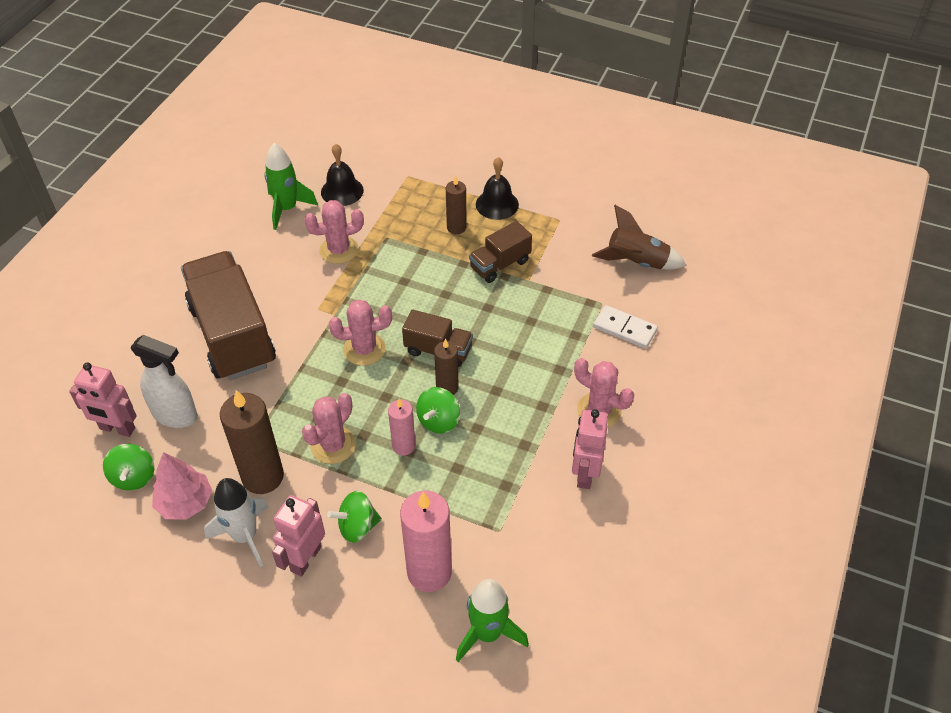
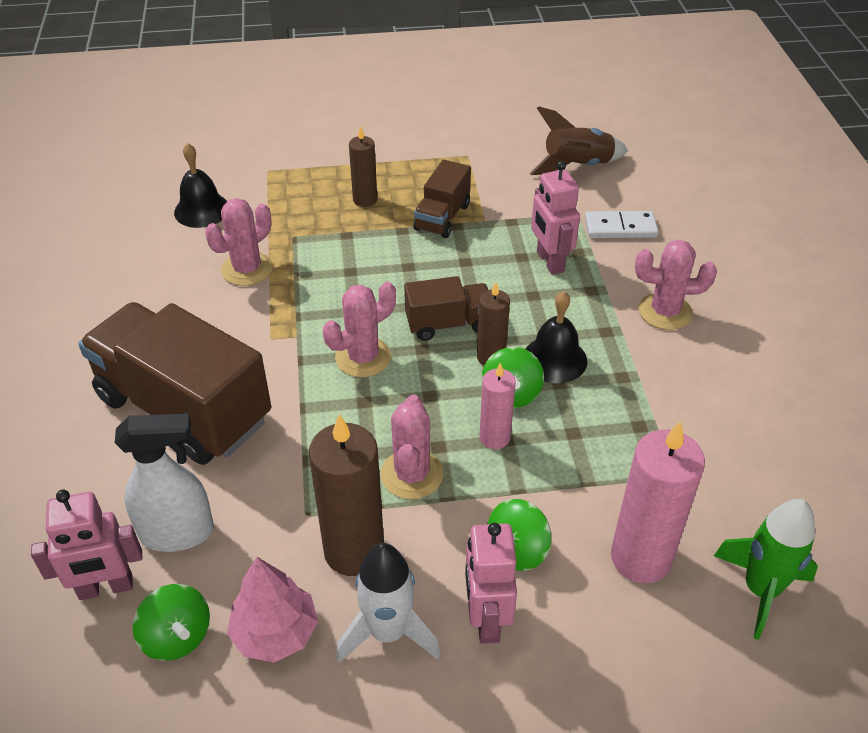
camera: 30 degrees left, 5 degrees down
(287, 209) = (147, 250): green rocket -> none
(497, 204) = (390, 164): black bell -> black bell (554, 359)
(584, 473) = (706, 377): pink robot -> pink robot (549, 262)

